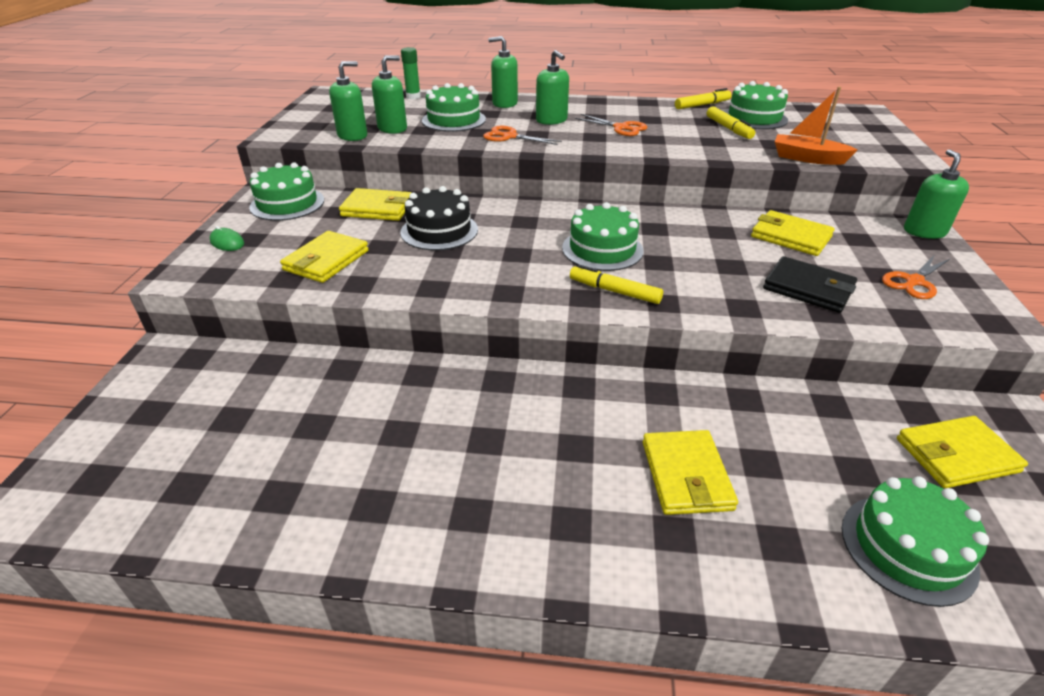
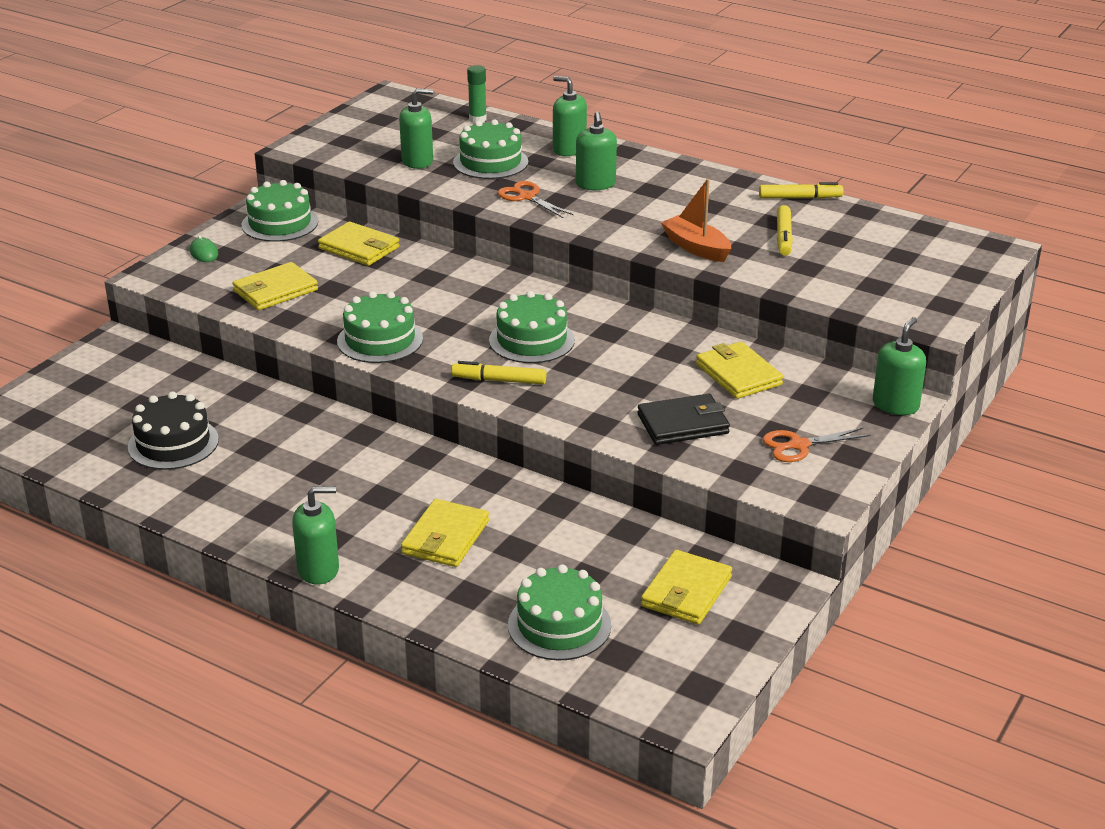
camera: 25 degrees right, 5 degrees down
(352, 136) = (370, 163): green soap dispenser -> green soap dispenser (318, 569)
(439, 231) = (397, 285): black cake -> black cake (173, 443)
(614, 291) = (499, 380): yellow marker -> yellow marker turned 45 degrees counterclockwise
(621, 128) = (660, 210): orange scissors -> none
(754, 118) = (837, 229): green cake -> green cake (380, 340)
(807, 158) = (816, 293): orange boat -> orange boat (696, 248)
(808, 288) = (683, 424): black wallet -> black wallet turned 75 degrees counterclockwise
(956, 455) = (686, 592): yellow wallet -> yellow wallet turned 75 degrees counterclockwise

